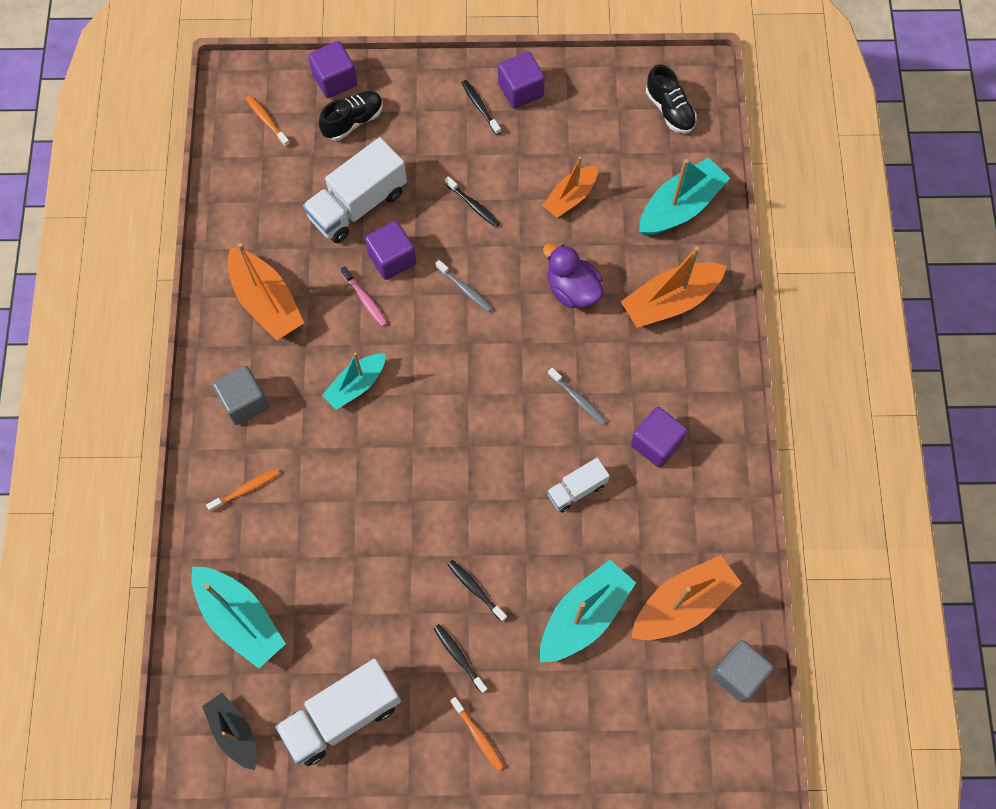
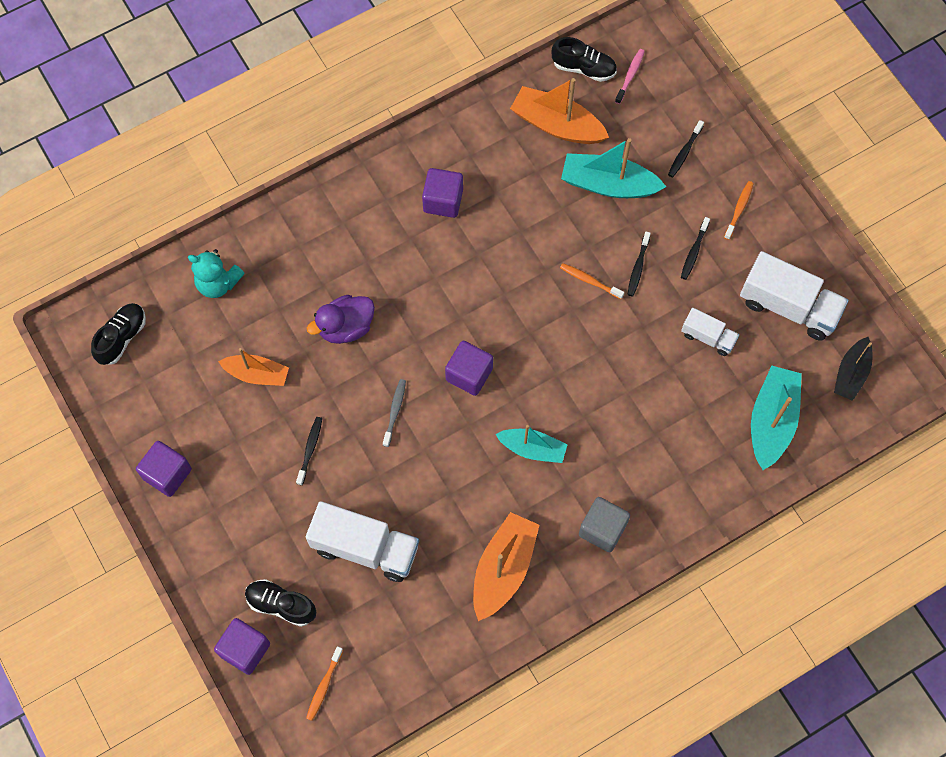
camera: 120 degrees left, 0 degrees up
(246, 489) = (672, 481): orange toothbrush -> orange toothbrush (590, 281)
(365, 299) = (452, 487): pink toothbrush -> pink toothbrush (630, 76)
(392, 259) = (401, 487): purple cube -> purple cube (469, 374)
(480, 107) = (204, 500): black toothbrush -> black toothbrush (684, 152)
(572, 290) = (345, 327): purple duck -> purple duck turned 45 degrees clockwise
(576, 489) = (515, 237): white truck -> white truck (708, 337)
(578, 399) = (440, 274): grey toothbrush -> none
(670, 301) = (312, 248): orange boat -> none
(680, 207) = (218, 283): turquoise boat -> turquoise teddy bear
(738, 674) = (584, 68): grey cube -> black shoe

